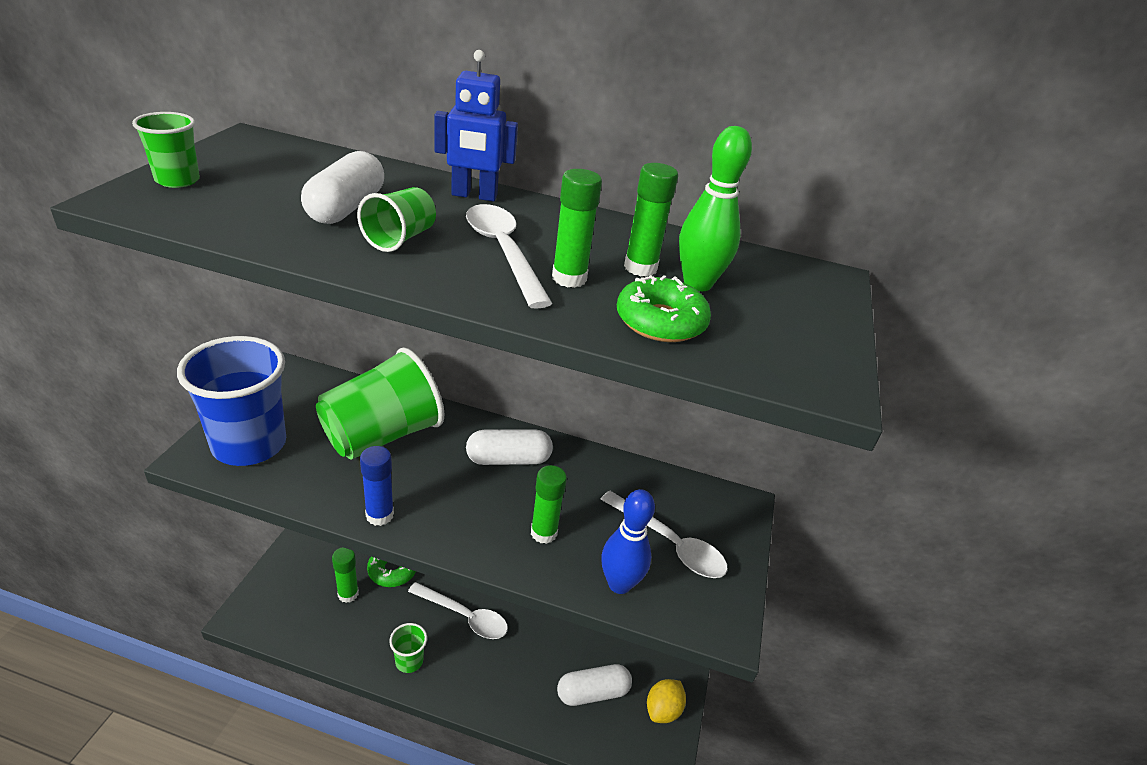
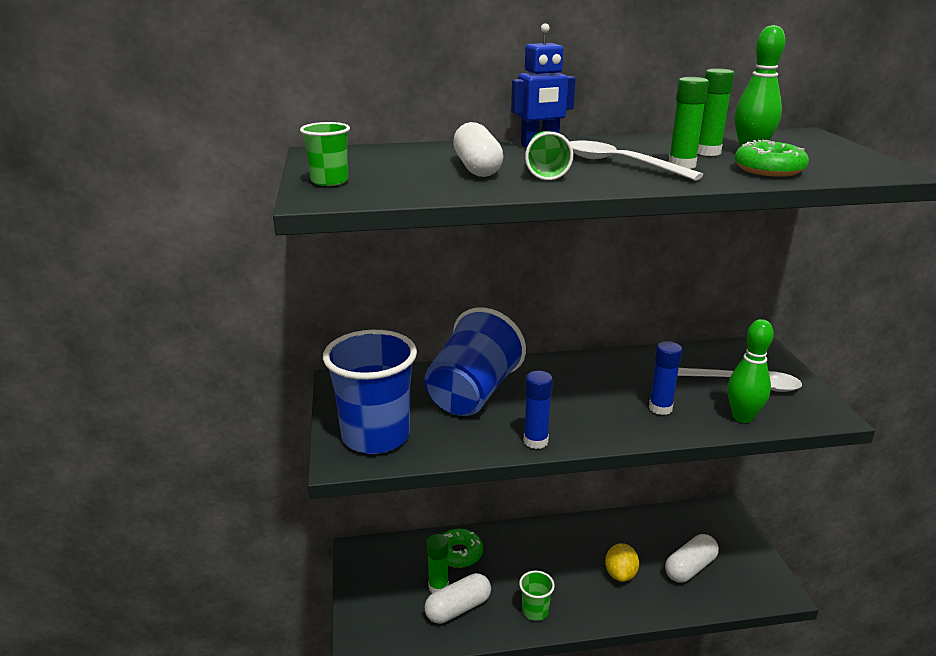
camera: 20 degrees left, 10 degrees down
(382, 435) = (472, 394): green cup -> blue cup
(464, 616) = (548, 560): white spoon -> none
(508, 459) = (582, 376): white capsule -> white capsule (458, 608)
(544, 533) = (660, 408): green glue stick -> blue glue stick
(619, 584) = (742, 417): blue bowling pin -> green bowling pin
(662, 710) = (747, 556): yellow lemon -> yellow lemon (620, 574)

